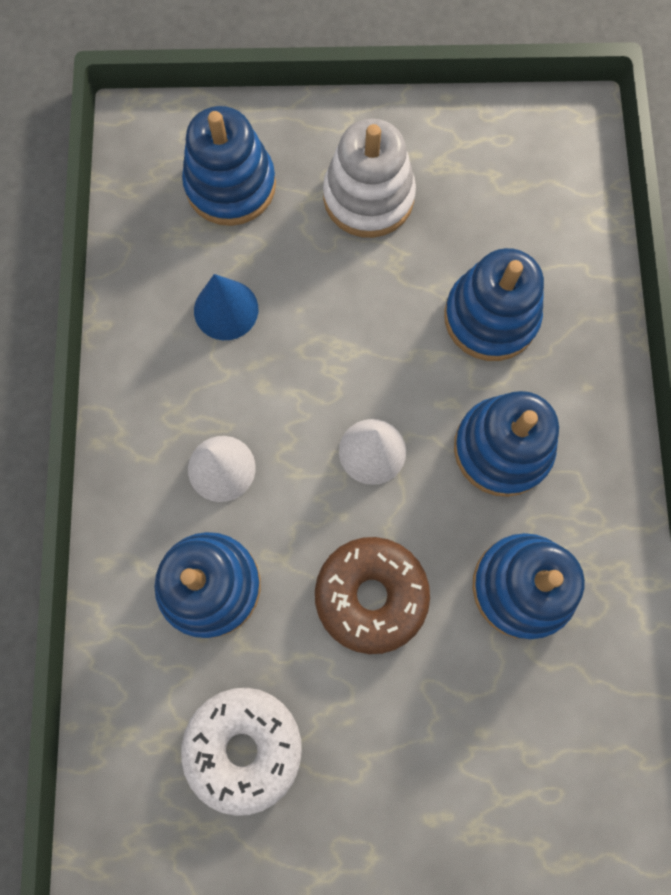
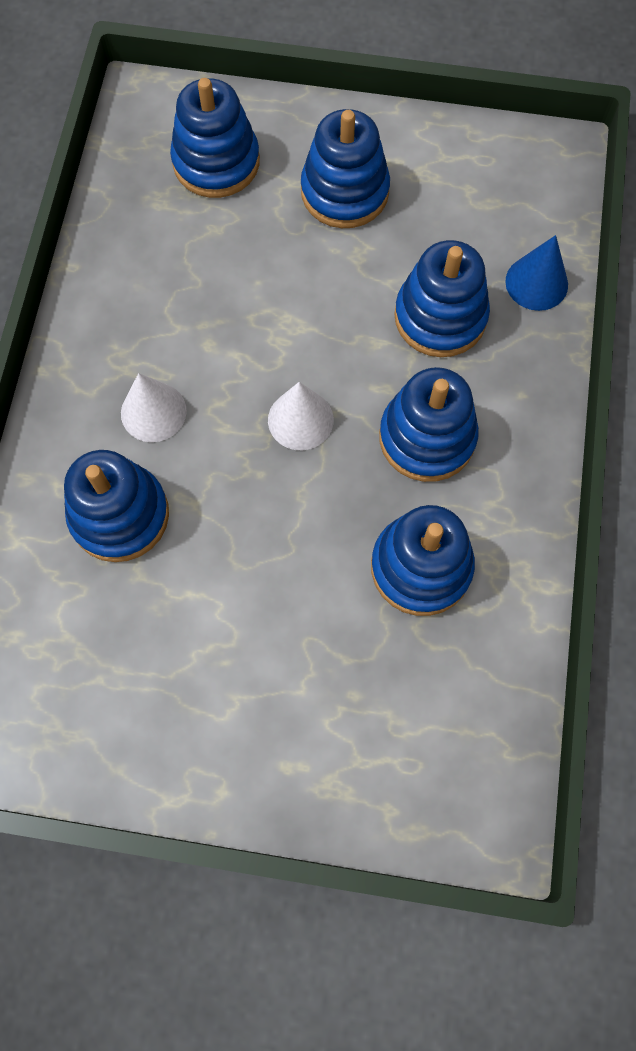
camera: 10 degrees right, 5 degrees down
(226, 310) = (188, 271): blue cone -> blue cone (536, 283)
(244, 747) = (120, 667): white donut -> none
(368, 197) = (344, 192): white stacking toy -> blue stacking toy
(371, 595) = (272, 550): brown donut -> none

